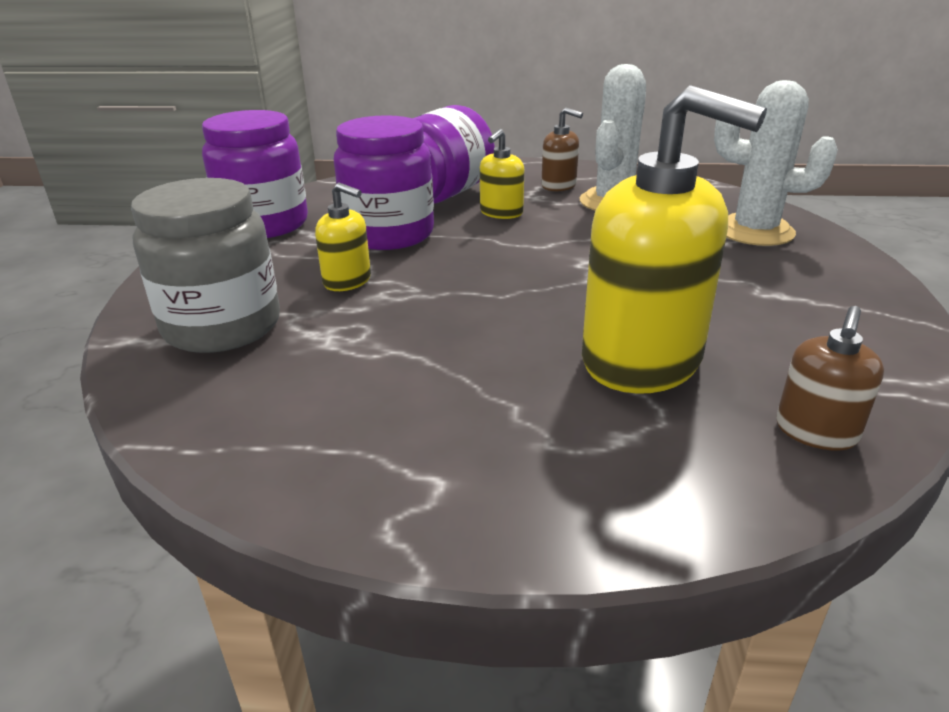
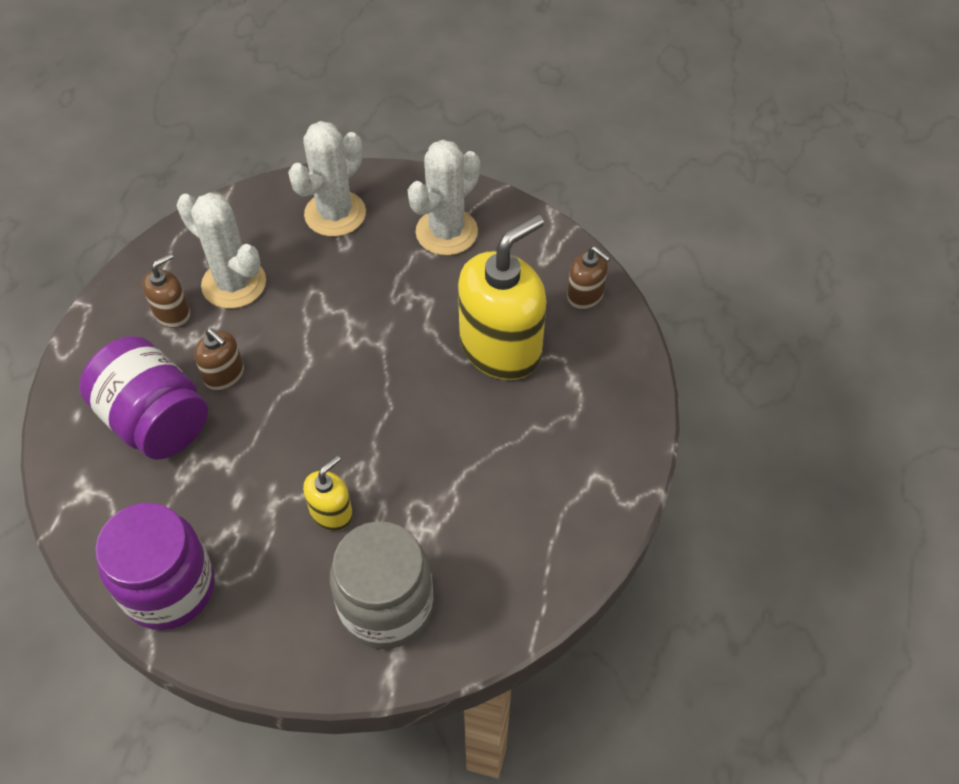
camera: 80 degrees left, 25 degrees up
(389, 234) = (241, 474): purple jar -> none
(501, 213) = (224, 375): yellow soap dispenser -> brown soap dispenser
(807, 297) = (446, 232): none -> white cactus

